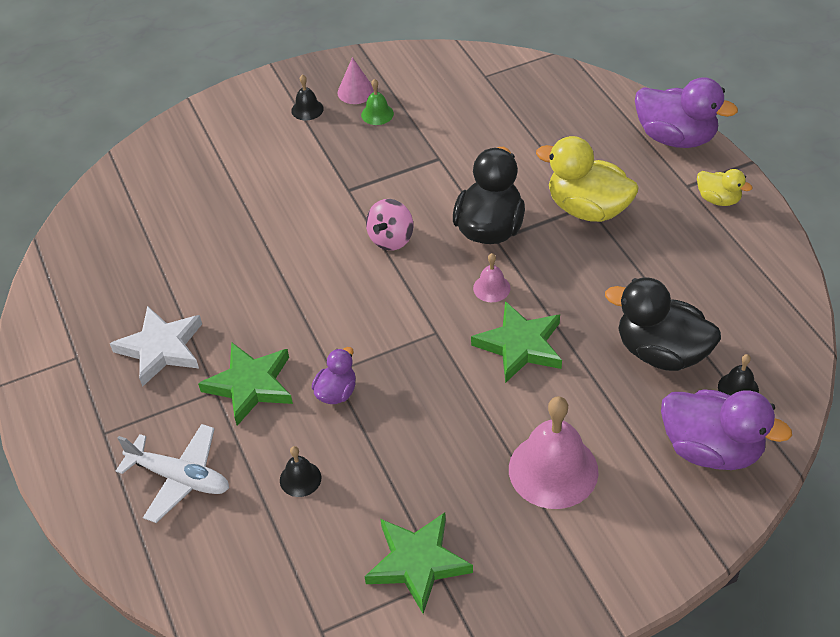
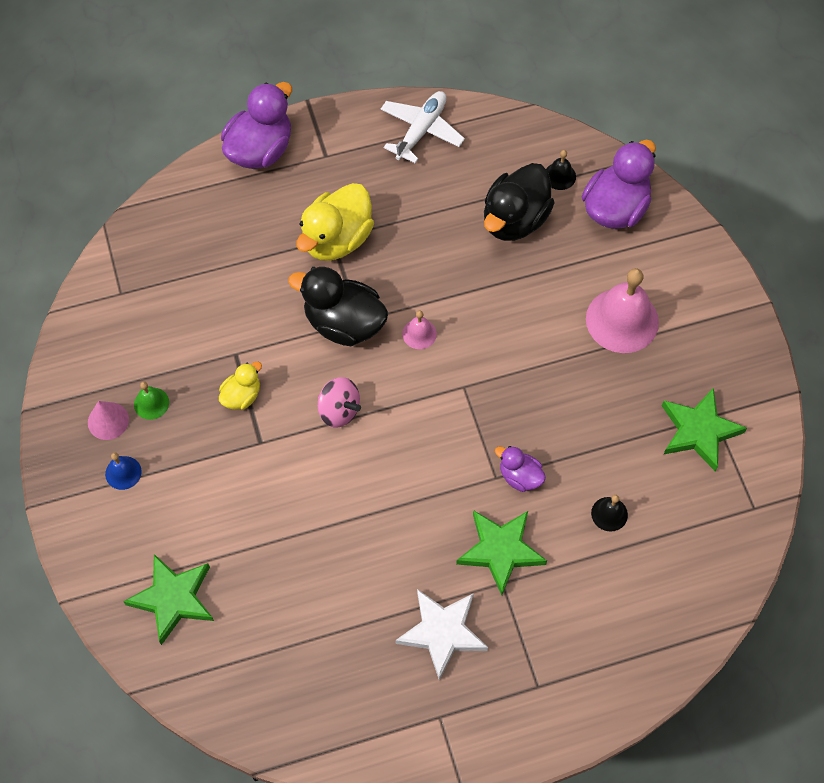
camera: 85 degrees left, 15 degrees up
(180, 478) = (597, 616): white plane -> white plane (421, 130)
(307, 109) = (123, 472): black bell -> blue bell
(520, 345) = (490, 322): green star -> green star (173, 599)
(718, 199) = (348, 137): yellow duck -> yellow duck (242, 396)

